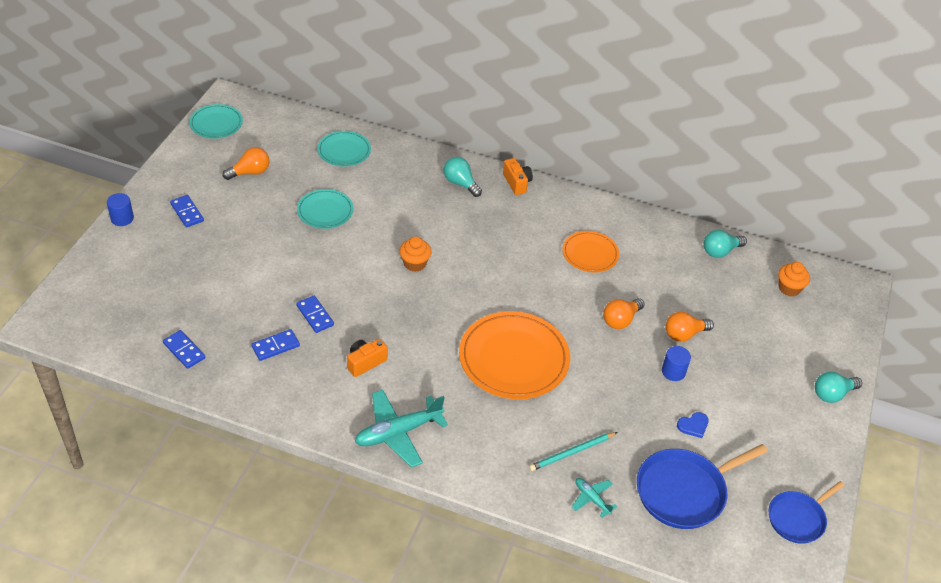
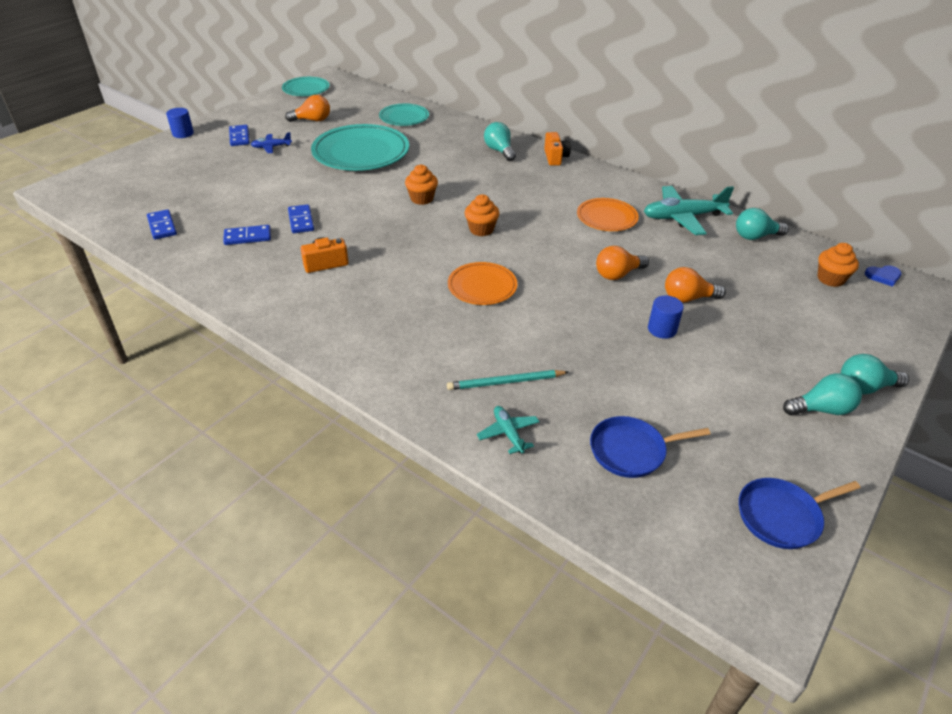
camera: 20 degrees right, 5 degrees down
(229, 221) = (271, 147): none -> blue plane
(325, 211) = (361, 152): turquoise plate -> turquoise plate, size x1.79
(398, 432) = (321, 326): turquoise plane -> turquoise plane (683, 217)
(486, 292) = (481, 229): none -> orange cupcake
(514, 358) = (482, 286): orange plate -> orange plate, size x0.56
(684, 491) = (631, 450): blue pan -> blue pan, size x0.63
(693, 425) = (668, 385): blue heart -> blue heart (883, 276)
(806, 421) = (821, 409): none -> turquoise light bulb

